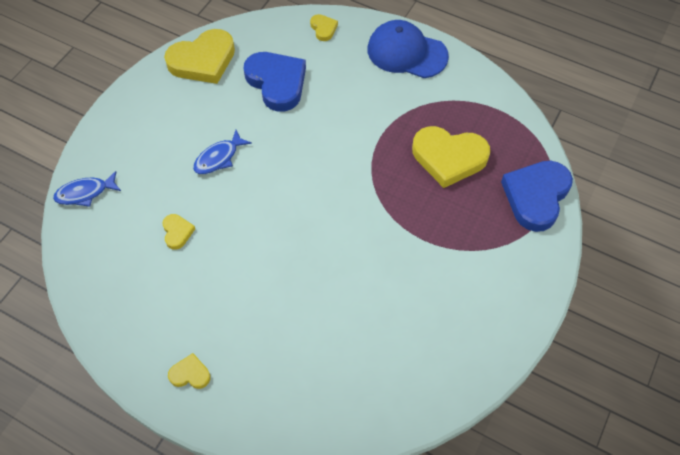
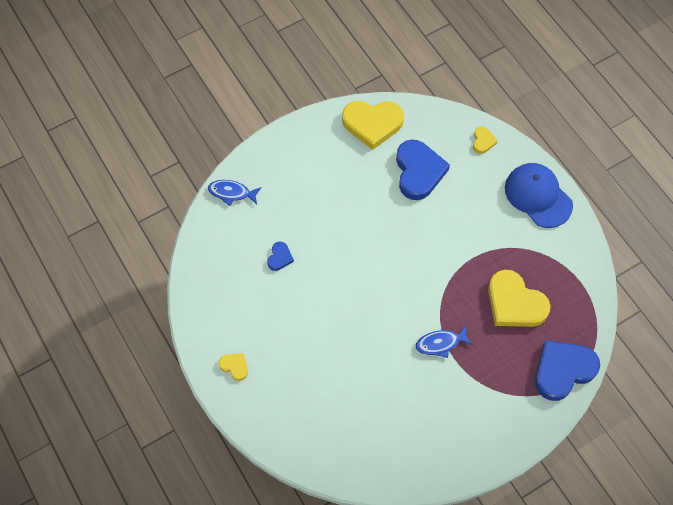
camera: 30 degrees right, 5 degrees up
(177, 232) = (280, 257): yellow heart -> blue heart
(219, 158) = (340, 213): blue fish -> blue fish (440, 343)

